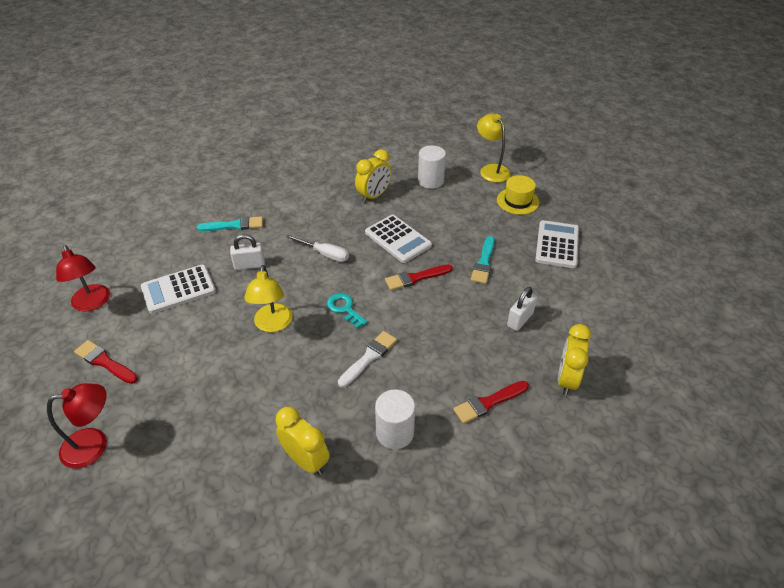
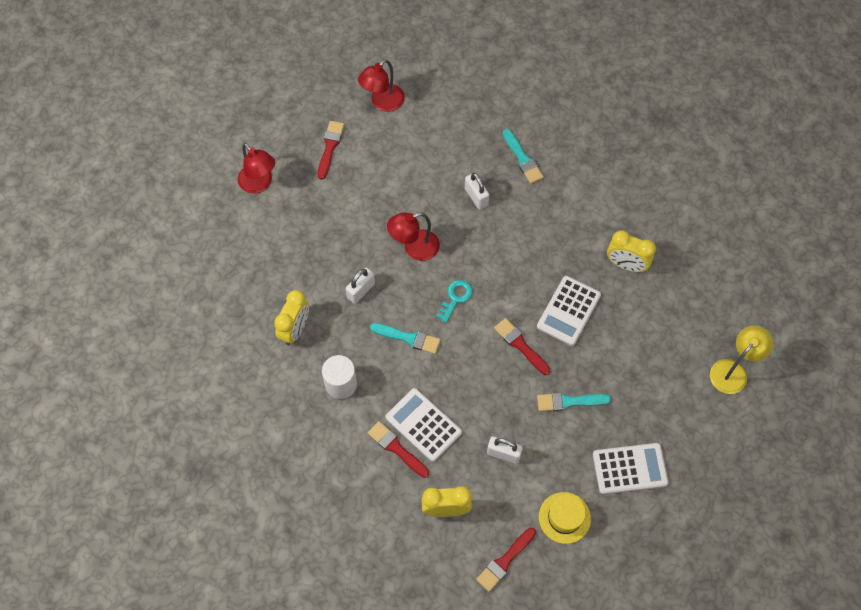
camera: 70 degrees right, 20 degrees up
(178, 289) = (424, 156): white calculator -> white calculator (423, 425)
(272, 324) = (414, 248): yellow lamp -> red lamp
(293, 383) = (361, 290): none -> white padlock
(324, 254) = (518, 253): white screwdriver -> none
(369, 357) = (408, 338): white brush -> turquoise brush
(430, 181) = (679, 312): white cylinder -> none
(517, 201) = (687, 413): yellow hat -> yellow hat (564, 517)
(629, 349) = (505, 561): none -> red brush

